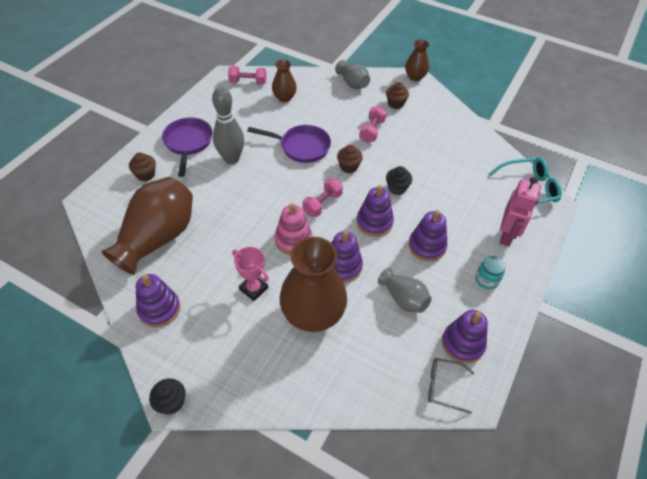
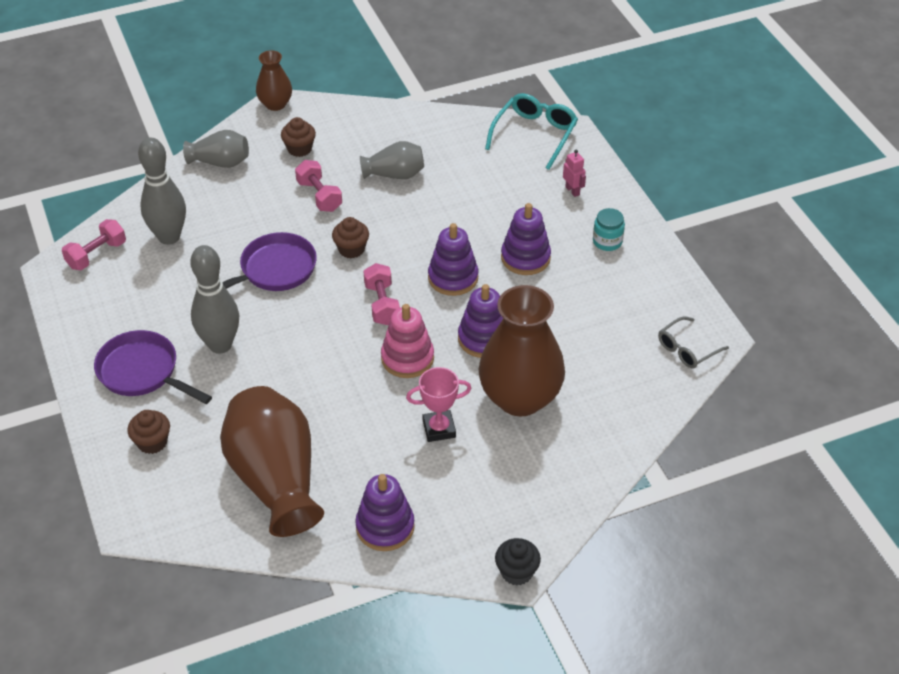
camera: 50 degrees left, 5 degrees down
(284, 97) = (169, 237): brown vase -> grey bowling pin
(397, 188) = (426, 230): black cupcake -> none
(403, 298) = (569, 316): grey vase -> grey vase (395, 174)
(462, 344) = (657, 307): purple stacking toy -> none
(507, 235) = (572, 191): pink robot -> pink robot, size x0.50

